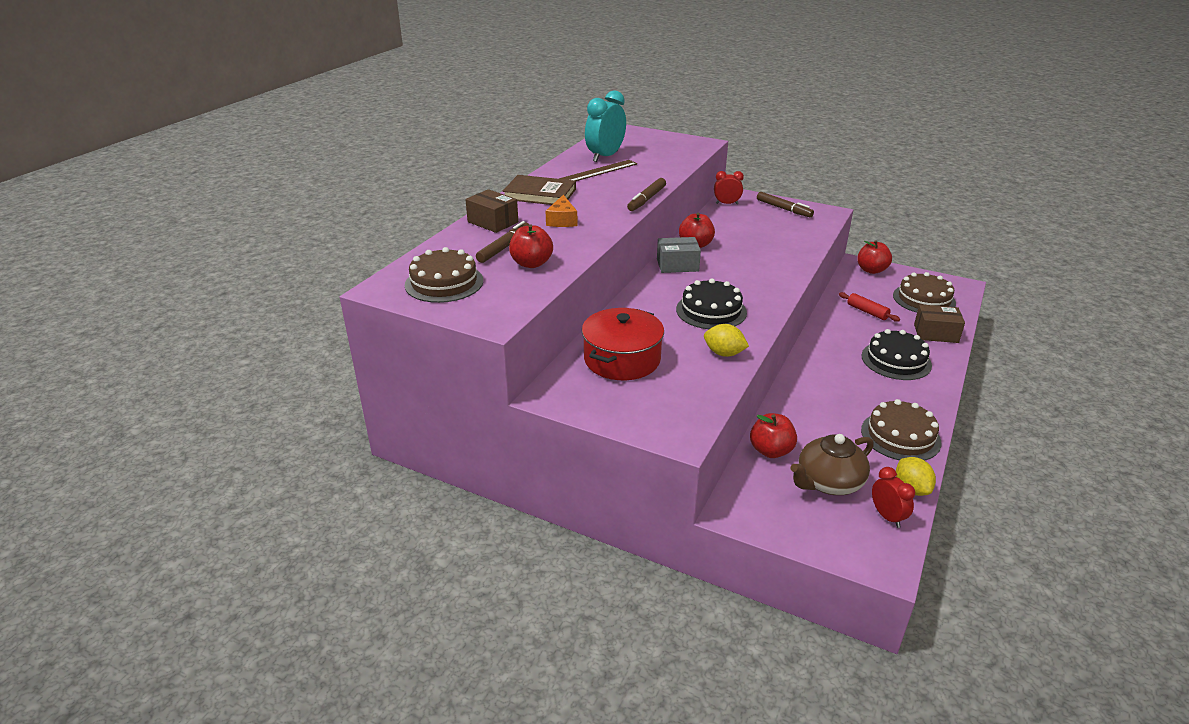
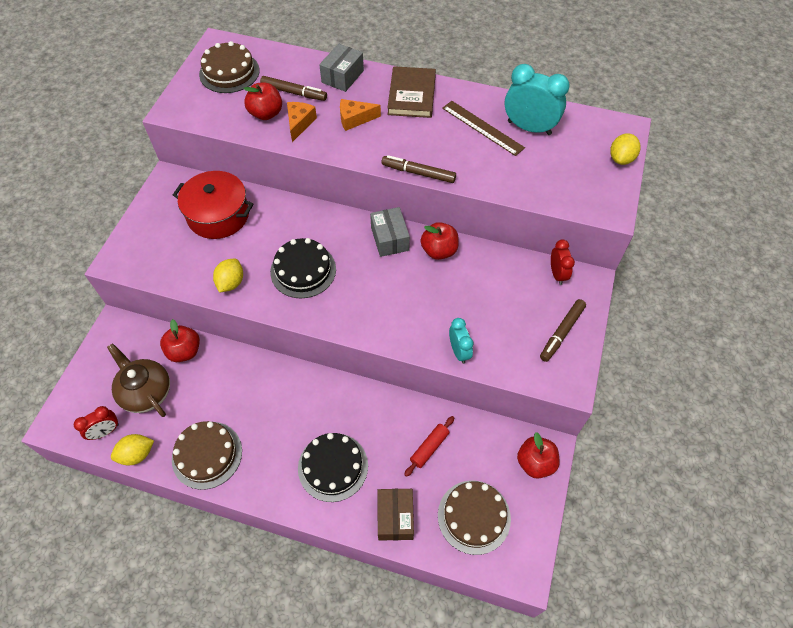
camera: 80 degrees right, 25 degrees up
(493, 222) = (342, 76): brown box -> grey box
(556, 247) = (299, 123): none -> orange cheese
(651, 134) = (621, 159): none -> yellow lemon
(804, 247) = (459, 351): none -> turquoise clock

